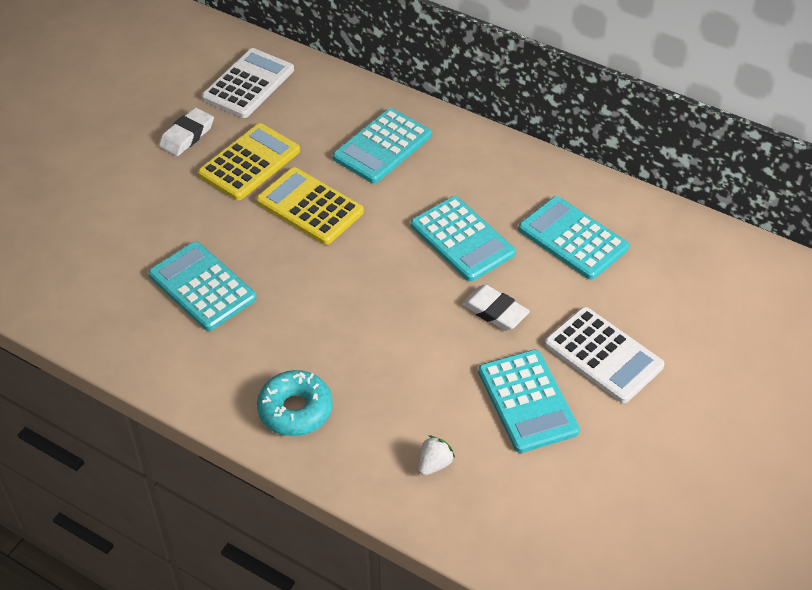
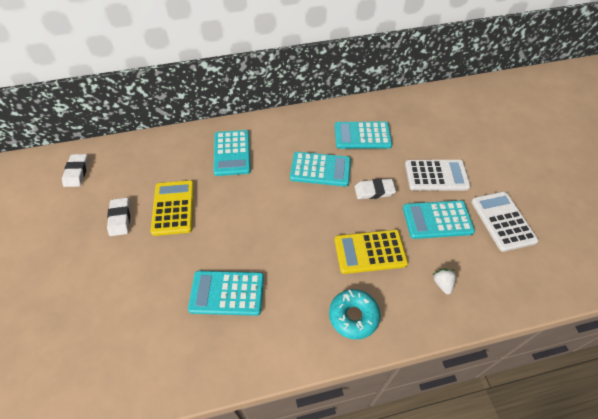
camera: 45 degrees left, 5 degrees up
(198, 55) = (77, 172): none -> white eraser
(248, 84) = (124, 168): white calculator -> white calculator (502, 221)
(310, 207) = (232, 207): yellow calculator -> yellow calculator (370, 252)
(527, 401) = (437, 220): turquoise calculator -> turquoise calculator turned 150 degrees clockwise

